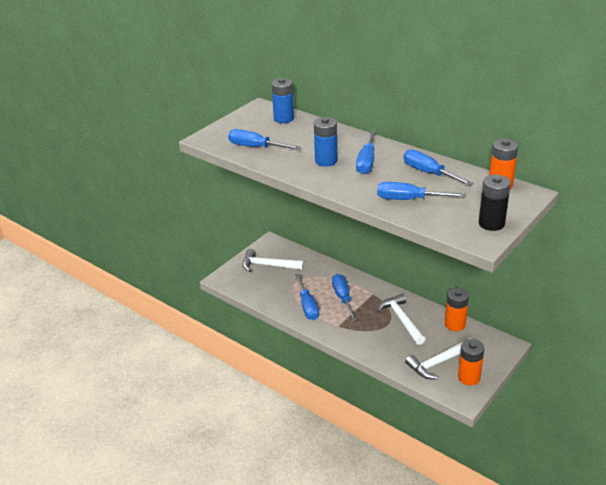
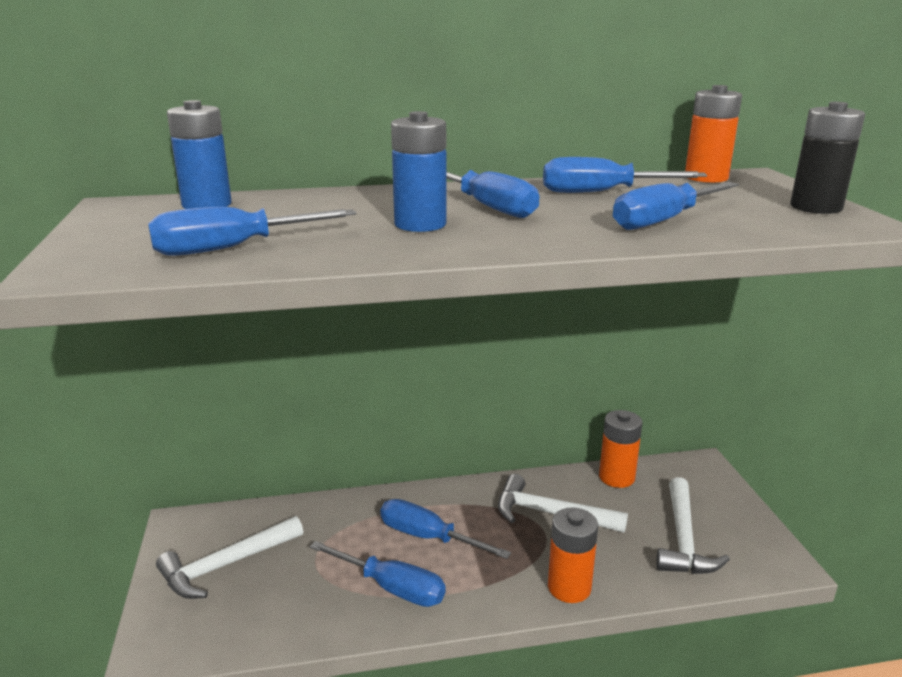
camera: 50 degrees left, 10 degrees down
(469, 377) = (741, 532): orange battery -> orange battery (569, 587)

